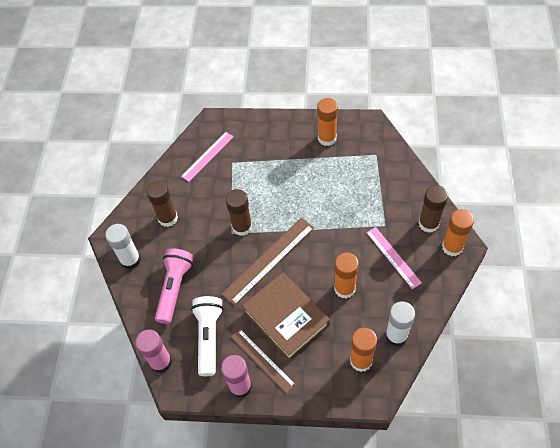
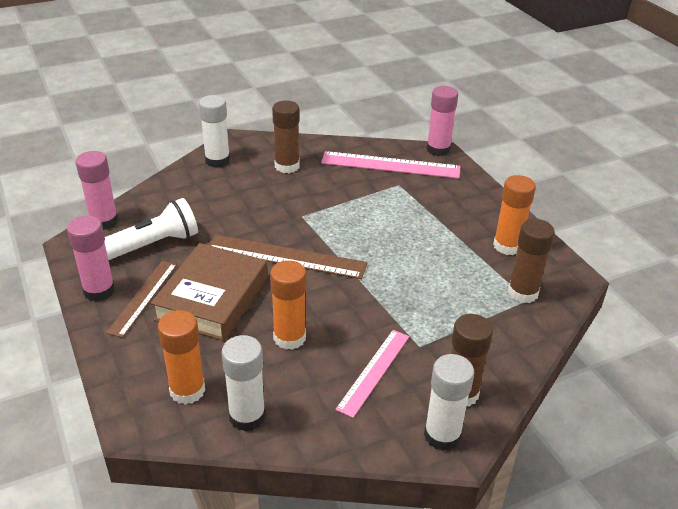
camera: 55 degrees right, 20 degrees down
(174, 288) = (201, 200): pink flashlight -> none
(207, 156) = (390, 165): pink ruler -> pink ruler, size x1.53
(208, 121) = (438, 149): none -> pink glue stick
(242, 227) = (316, 221): brown glue stick -> brown glue stick (522, 293)
(452, 247) = (442, 435): orange glue stick -> white glue stick

